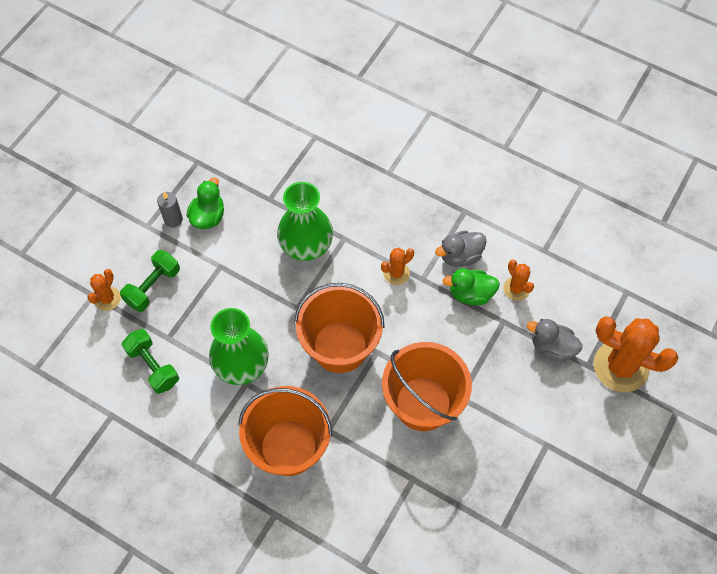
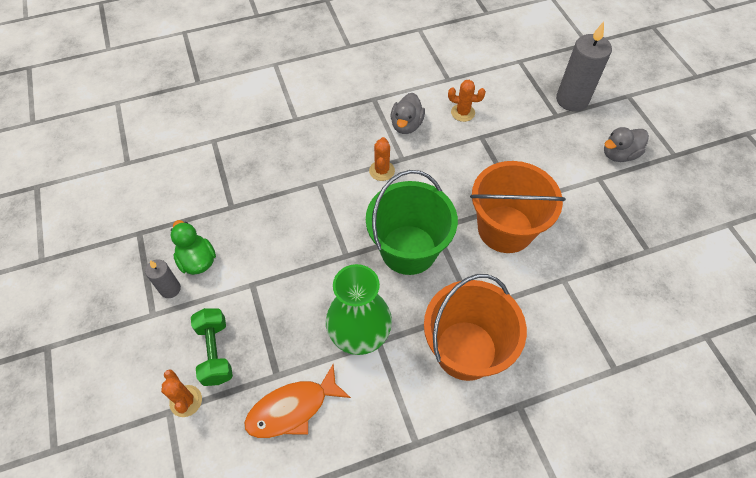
camera: 50 degrees left, 5 degrees down
(153, 366) = (292, 408): green dumbbell -> orange fish
(306, 246) = (299, 211): green vase -> none
(340, 347) = (408, 249): orange bucket -> green bucket
(470, 294) = (442, 139): green duck -> none
(552, 348) = (526, 125): grey duck -> grey duck (619, 154)
(620, 366) = (572, 100): orange cactus -> grey candle

